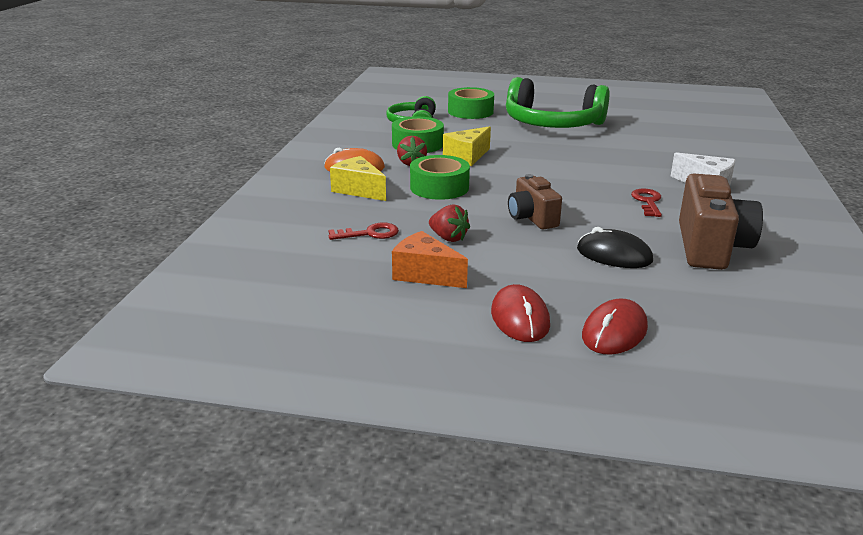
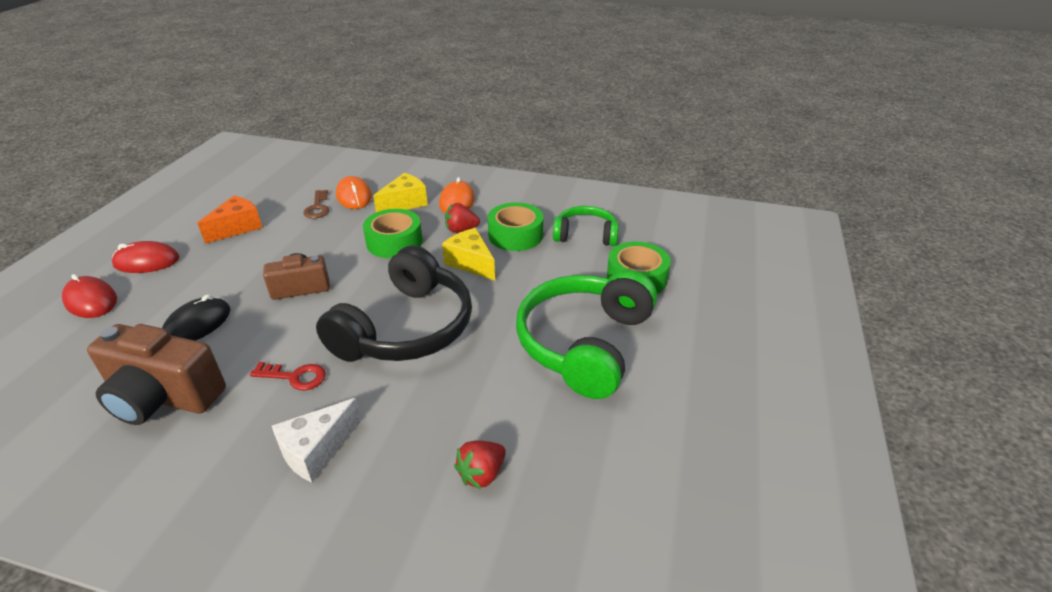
camera: 95 degrees right, 10 degrees up
(340, 217) = (354, 196): none -> orange mouse
(369, 233) = (317, 208): red key -> brown key
(448, 238) = (288, 240): red strawberry -> red strawberry (482, 474)
(566, 172) = (406, 328): none -> black headphones

